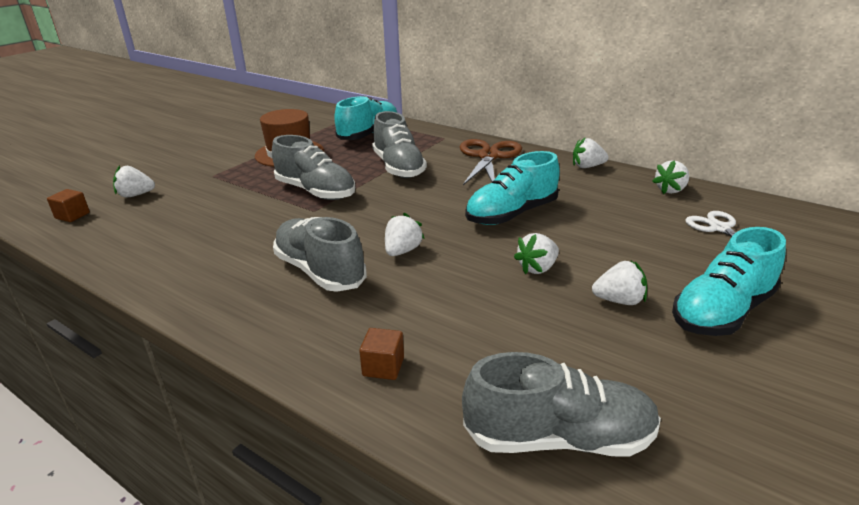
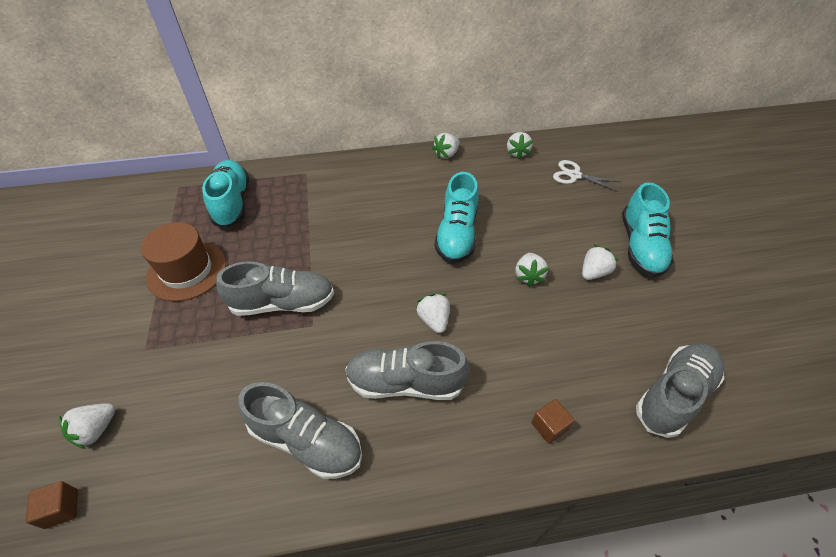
camera: 45 degrees left, 20 degrees up
(398, 167) = (314, 231): grey shoe -> grey shoe (306, 441)
(488, 156) = (368, 179): brown scissors -> none

